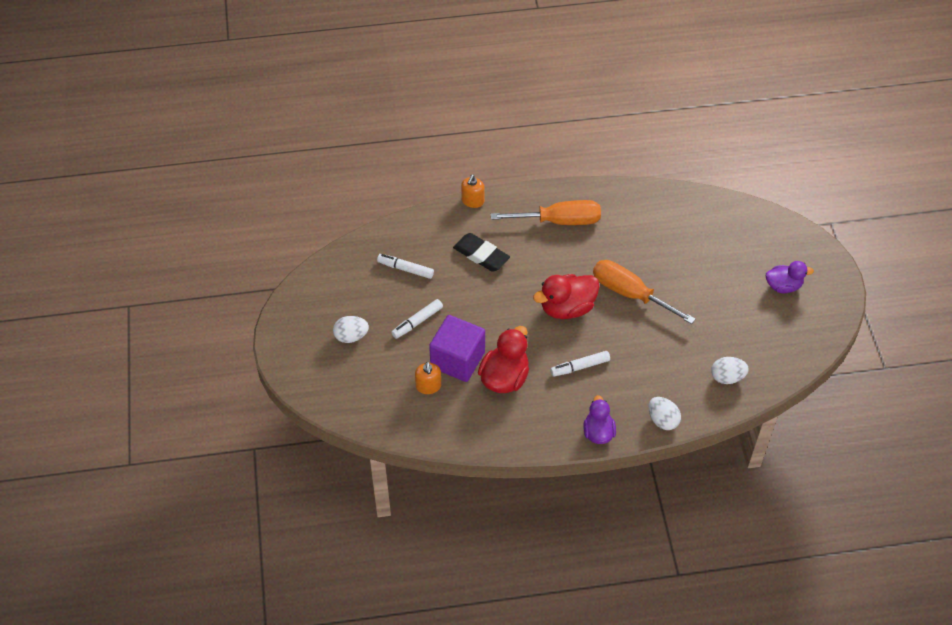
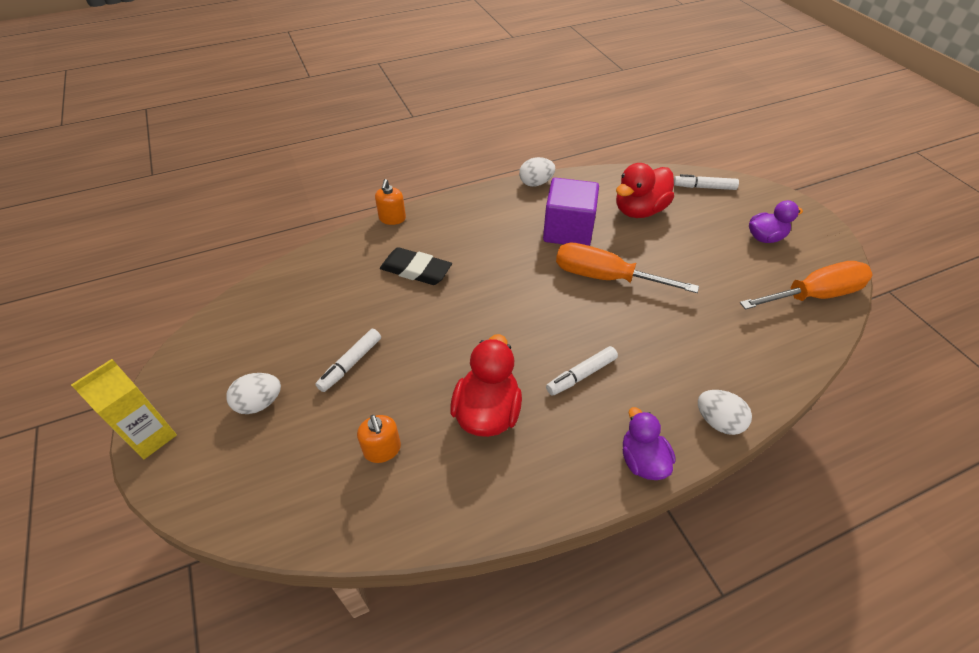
camera: 15 degrees left, 5 degrees down
(280, 344) = (151, 437): none -> yellow carton
(405, 269) = (324, 303): white marker -> white marker (704, 187)
(457, 360) = (416, 402): purple cube -> purple cube (568, 230)
(559, 221) = (496, 220): orange screwdriver -> orange screwdriver (814, 295)
(567, 308) = (538, 308): red duck -> red duck (639, 210)
(727, 377) = (765, 347): white egg -> white egg (536, 183)

